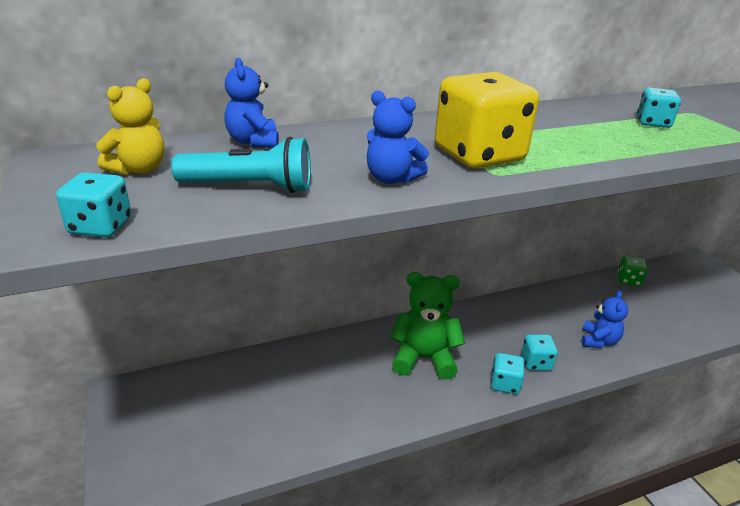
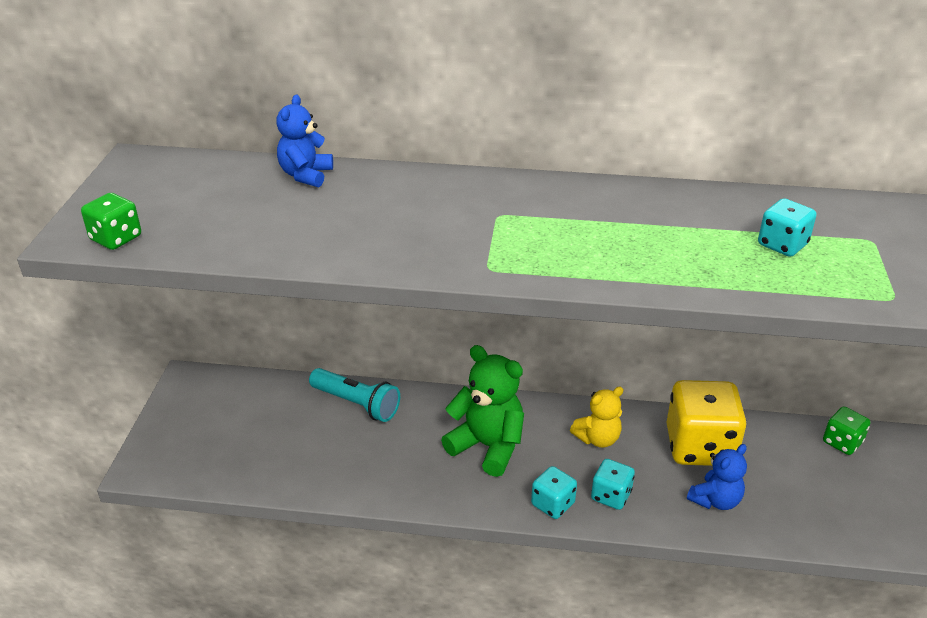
camera: 30 degrees right, 5 degrees up
(101, 227) = (116, 238): turquoise dice -> green dice
(139, 169) = (187, 186): yellow teddy bear -> yellow teddy bear (597, 438)
(249, 187) = (253, 227): turquoise flashlight -> turquoise flashlight (356, 404)
(391, 179) = (381, 249): blue teddy bear -> none
(479, 155) = (501, 241): yellow dice -> yellow dice (700, 446)

